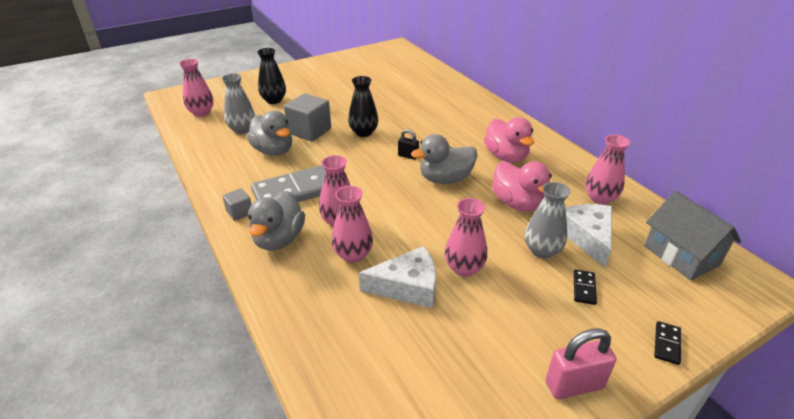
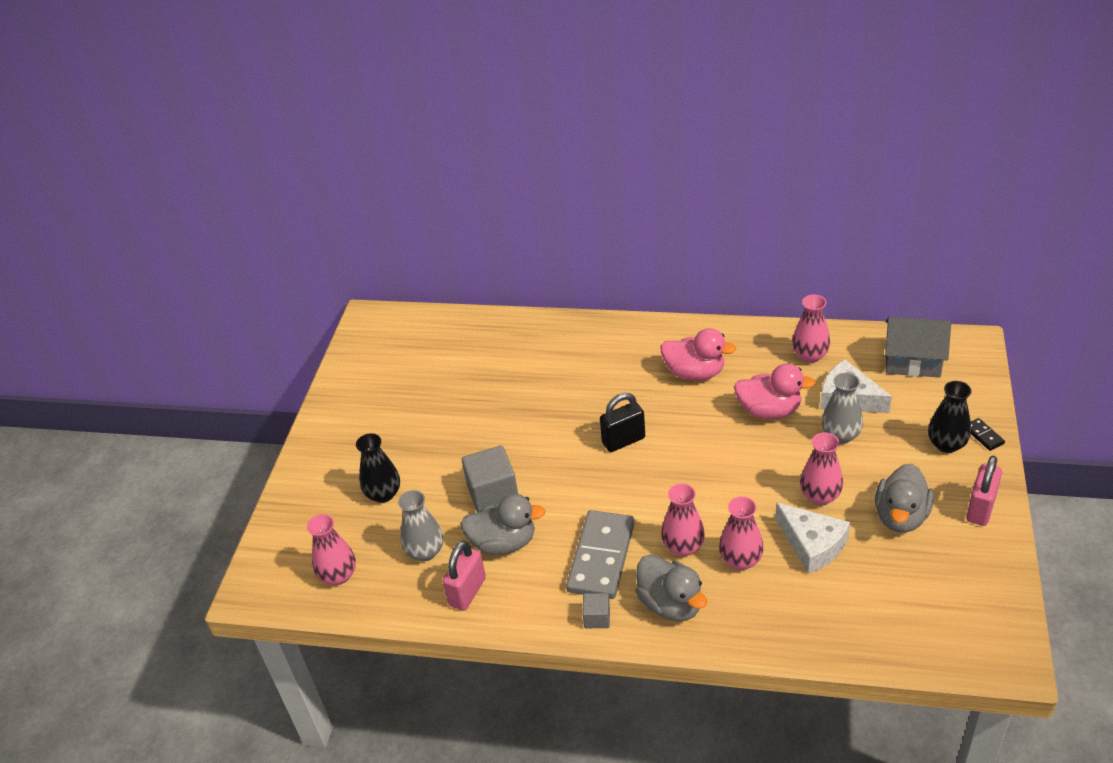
camera: 45 degrees left, 5 degrees up
(222, 155) = (467, 592): none -> pink padlock
(363, 132) = (543, 451): black vase -> black vase (946, 444)
(407, 287) = (812, 544): white cheese -> white cheese turned 105 degrees clockwise
(408, 156) = (623, 440): black padlock -> black padlock, size x1.72
(445, 179) = (688, 436): grey duck -> grey duck (901, 516)
(584, 288) = (900, 440): black domino -> none

